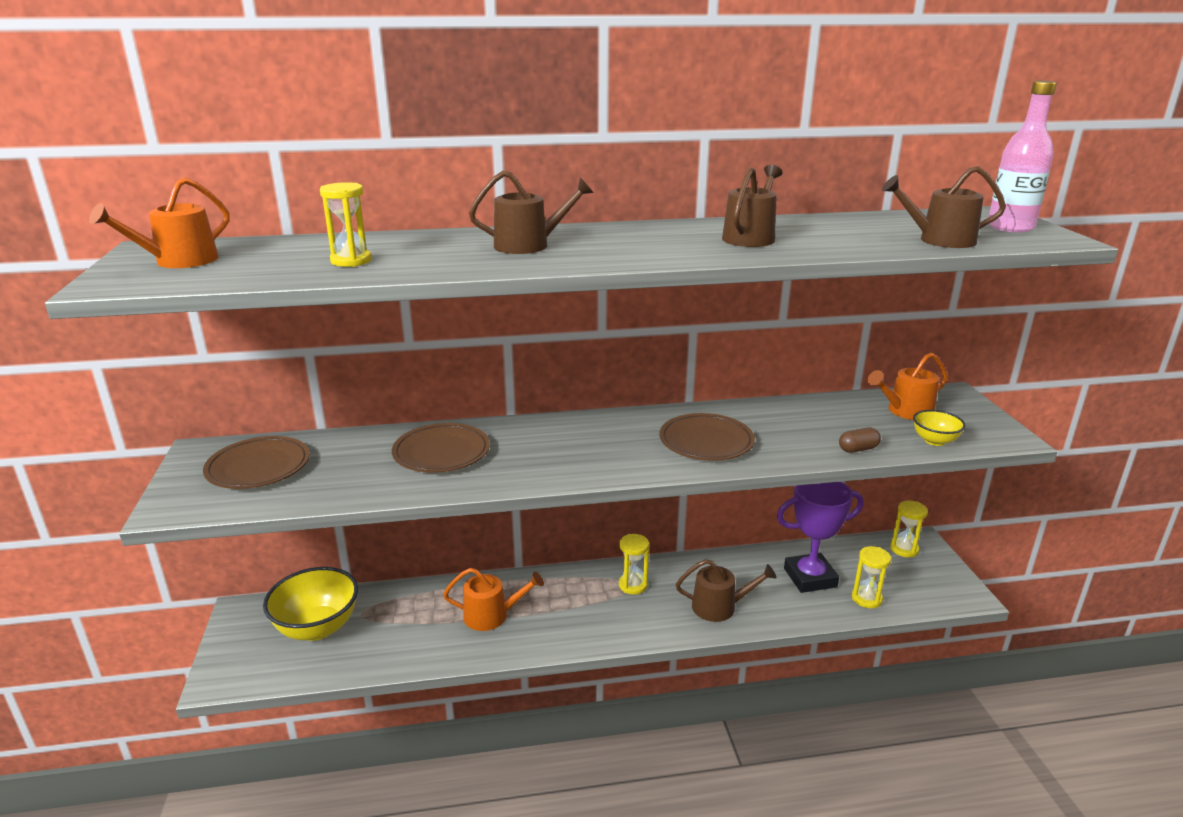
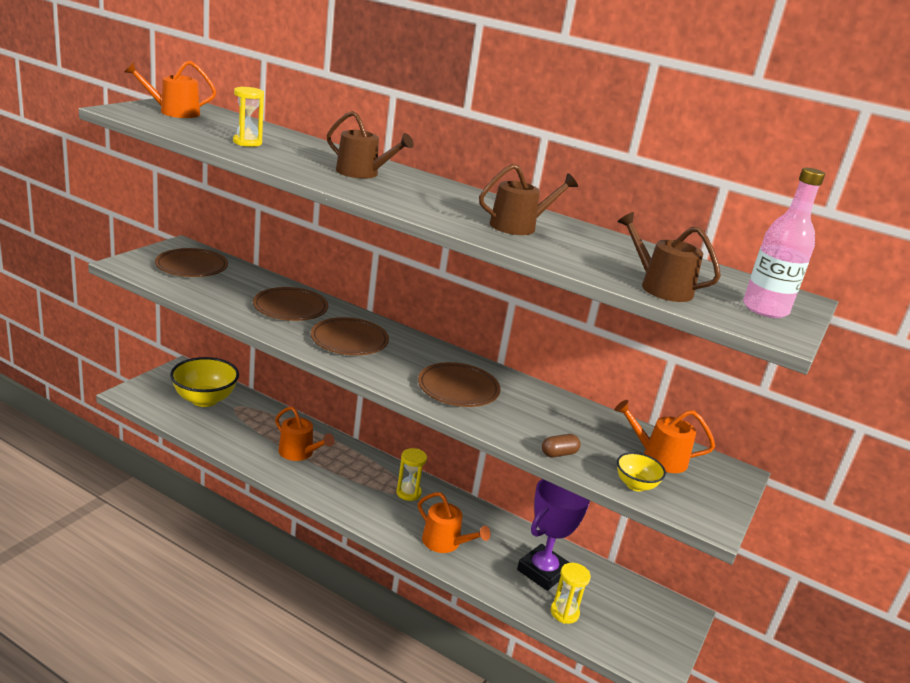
camera: 35 degrees right, 0 degrees up
(550, 452) = (349, 340): none -> brown plate
(719, 607) = (445, 542): brown watering can -> orange watering can
(810, 577) = (543, 571): purple trophy -> purple trophy turned 75 degrees counterclockwise
(858, 449) = (559, 454): brown capsule -> brown capsule turned 45 degrees counterclockwise
(904, 549) = (657, 607): yellow hourglass -> none

